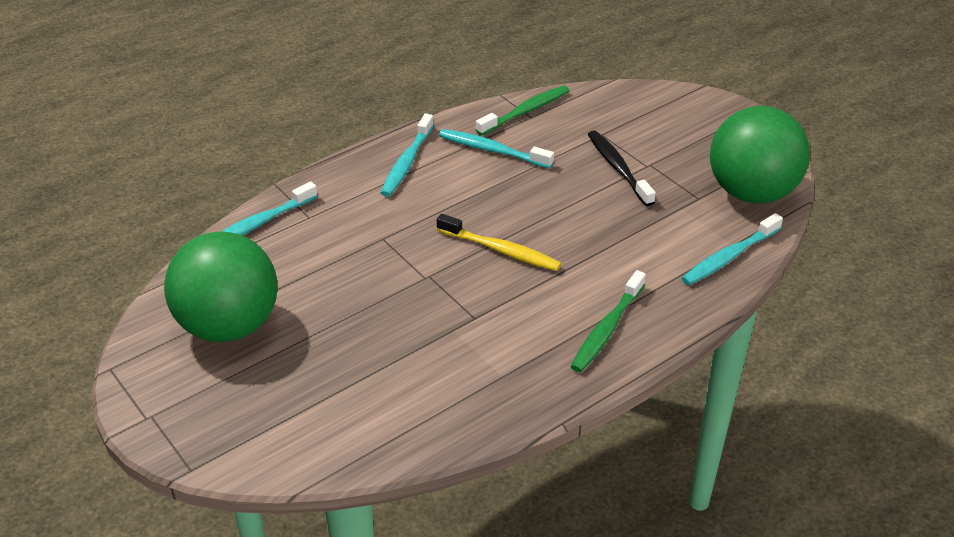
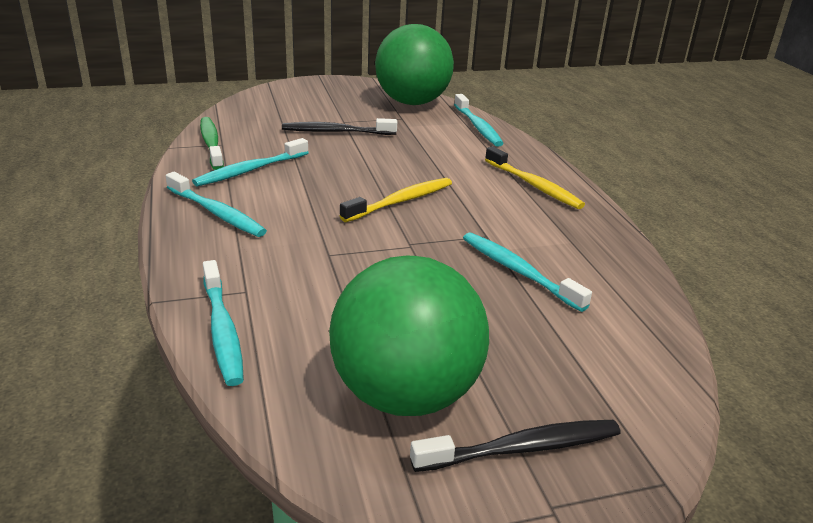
camera: 70 degrees left, 10 degrees down
(198, 392) = (522, 448): none -> black toothbrush
(422, 350) = (518, 271): none -> turquoise toothbrush
(607, 329) = (534, 185): green toothbrush -> yellow toothbrush

